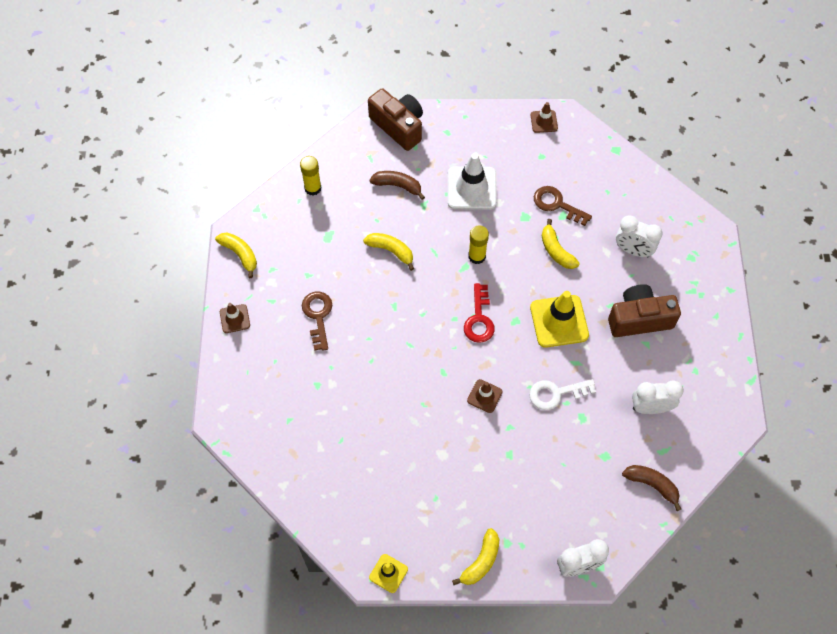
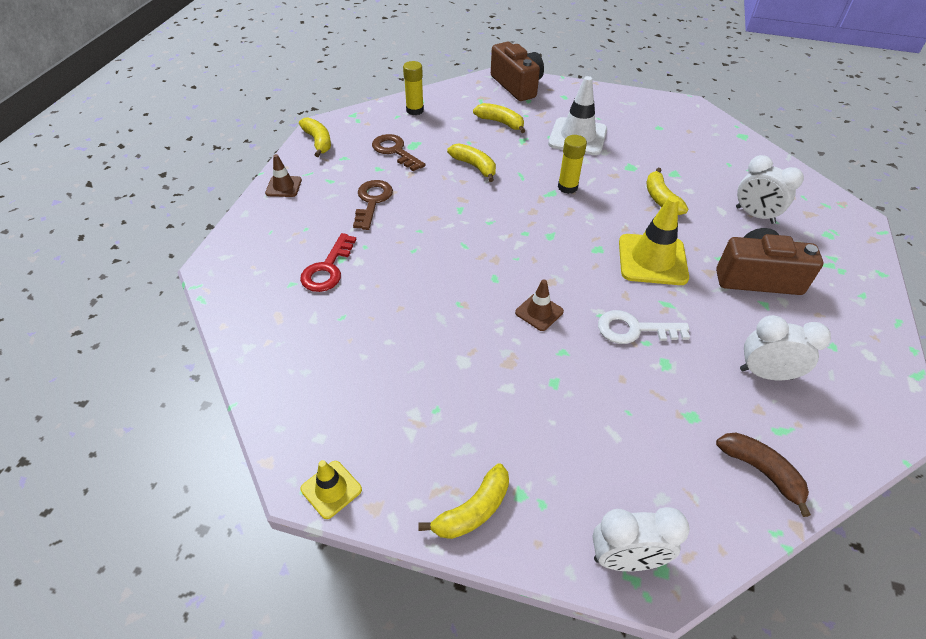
camera: 15 degrees right, 15 degrees down
(398, 186) = (501, 123): brown banana -> yellow banana
(479, 319) = (554, 238): red key -> red key (328, 269)
(544, 121) = (666, 105): brown traffic cone -> none
(557, 204) = (669, 164): brown key -> brown key (395, 151)

